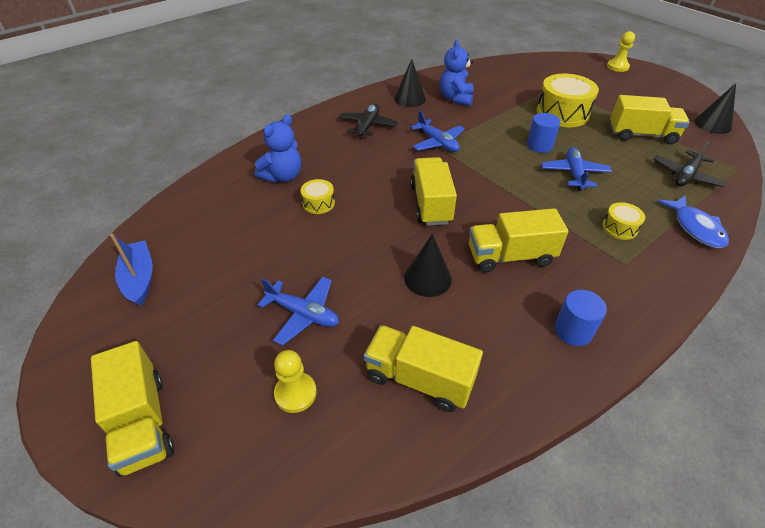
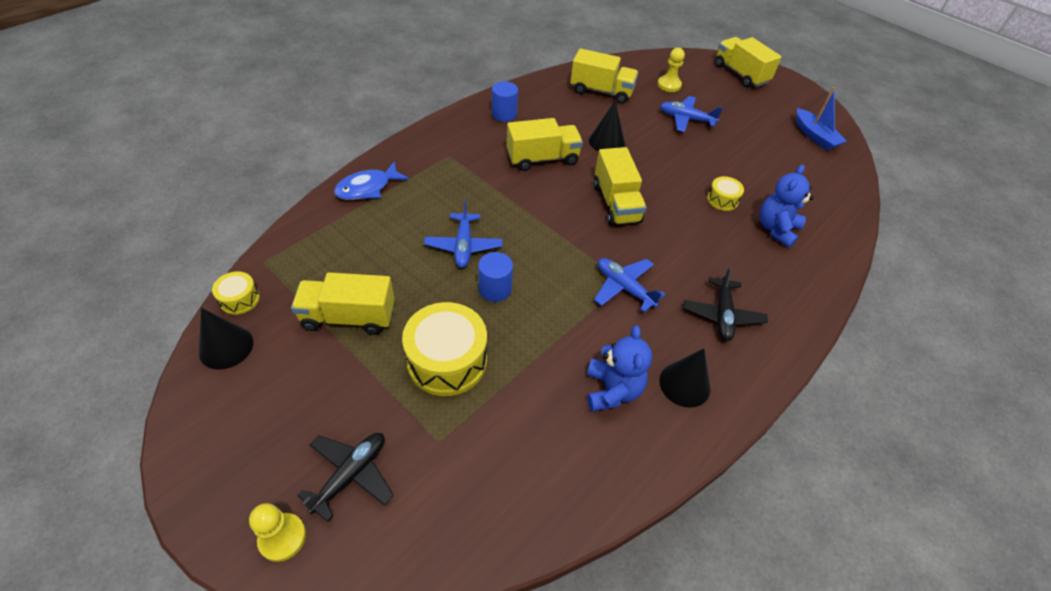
camera: 170 degrees right, 5 degrees up
(619, 228) = (440, 185): yellow drum -> yellow drum (239, 299)
(686, 176) = (334, 249): black plane -> black plane (351, 475)
(695, 228) = (367, 188): blue fish -> blue fish turned 105 degrees counterclockwise

